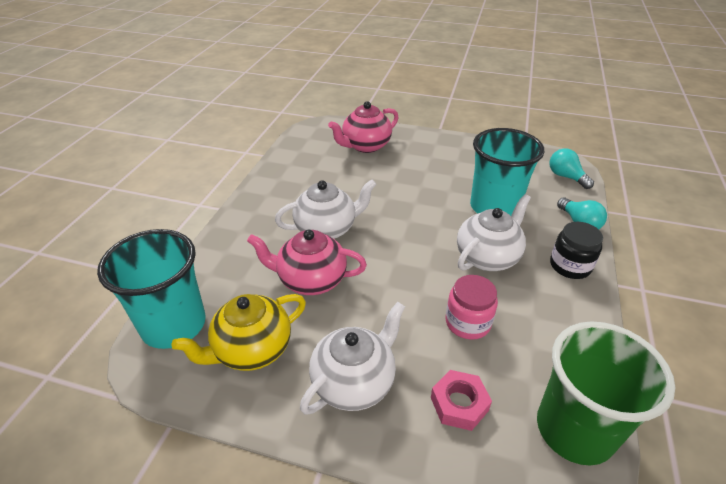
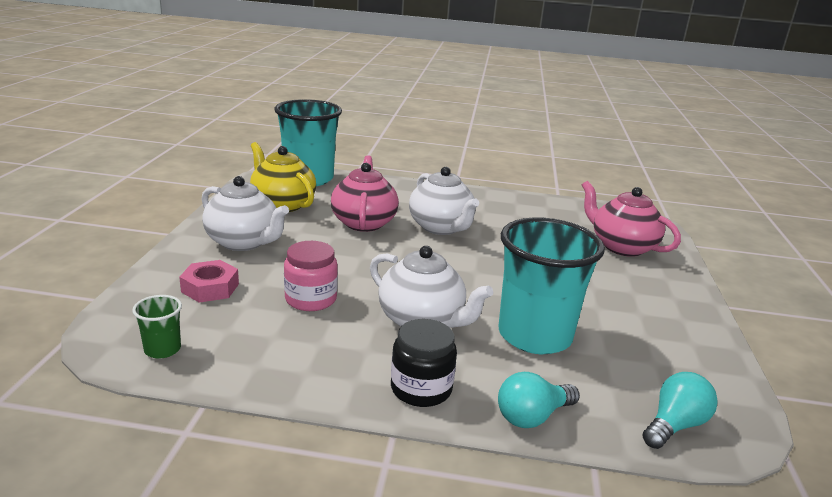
camera: 80 degrees right, 15 degrees down
(574, 429) = (162, 349): green cup -> green cup, size x0.43

